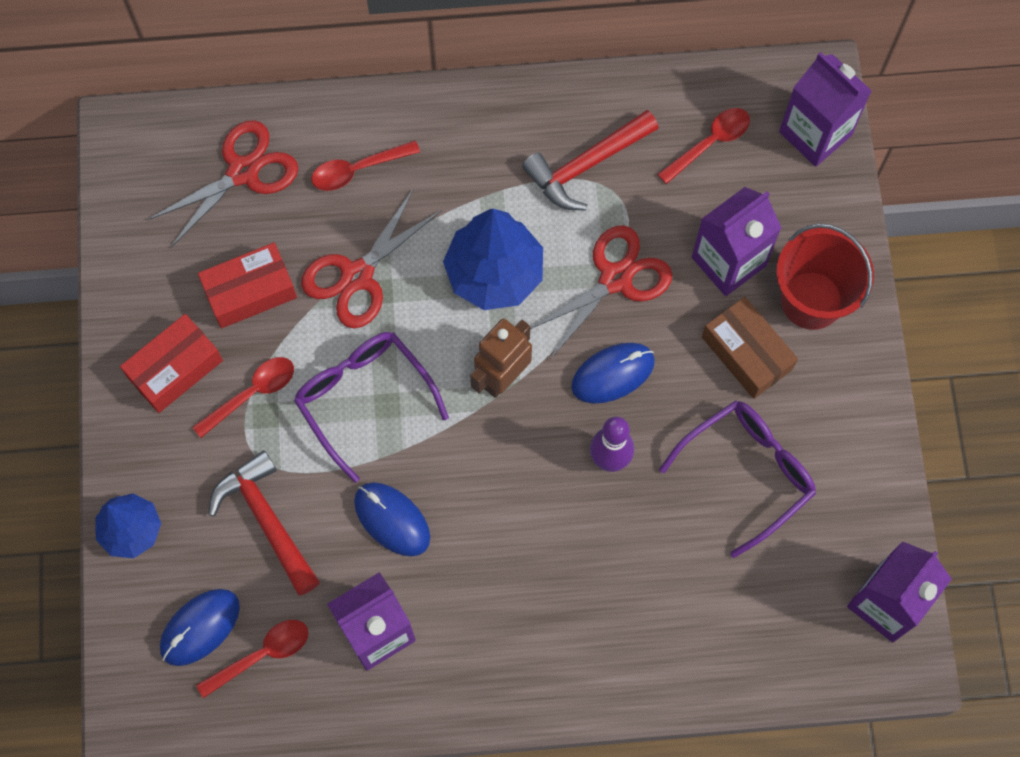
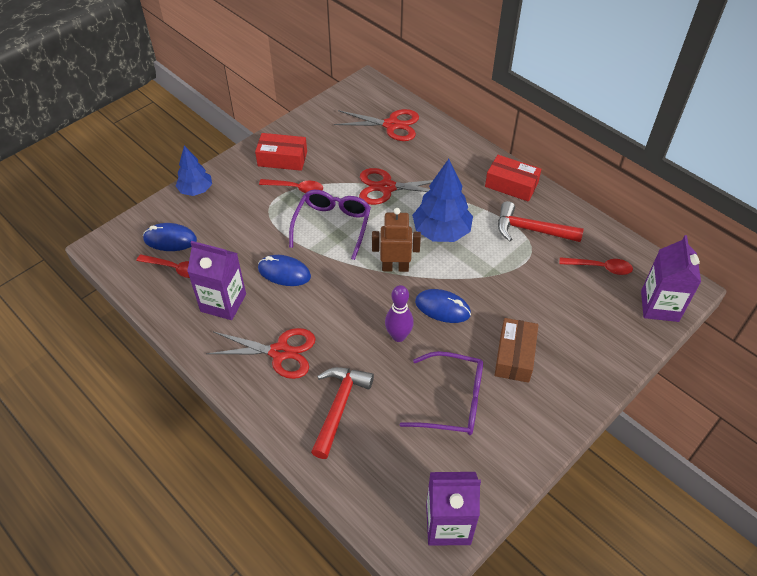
camera: 50 degrees right, 20 degrees down
(250, 291) = (341, 159): red box -> red box (511, 185)
(266, 520) = (242, 230): red hammer -> red hammer (339, 406)
(358, 169) = (435, 157): red spoon -> none
(392, 519) = (284, 272): blue mouse -> blue mouse turned 75 degrees counterclockwise
(615, 279) = (490, 277): red scissors -> red scissors (280, 352)
(728, 261) = (552, 316): purple carton -> none
(811, 300) = (574, 365): red bucket -> none

